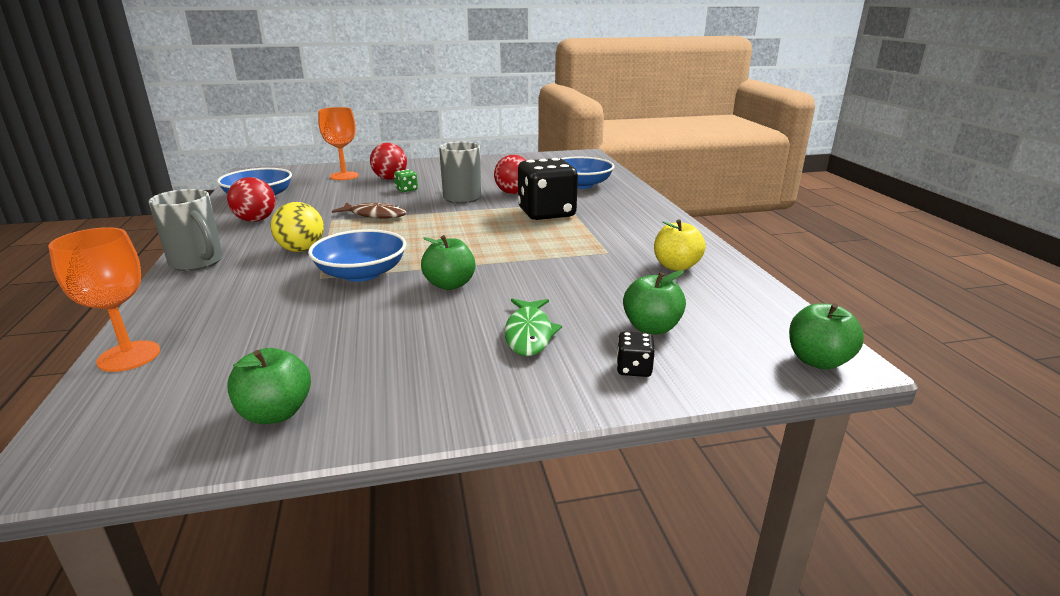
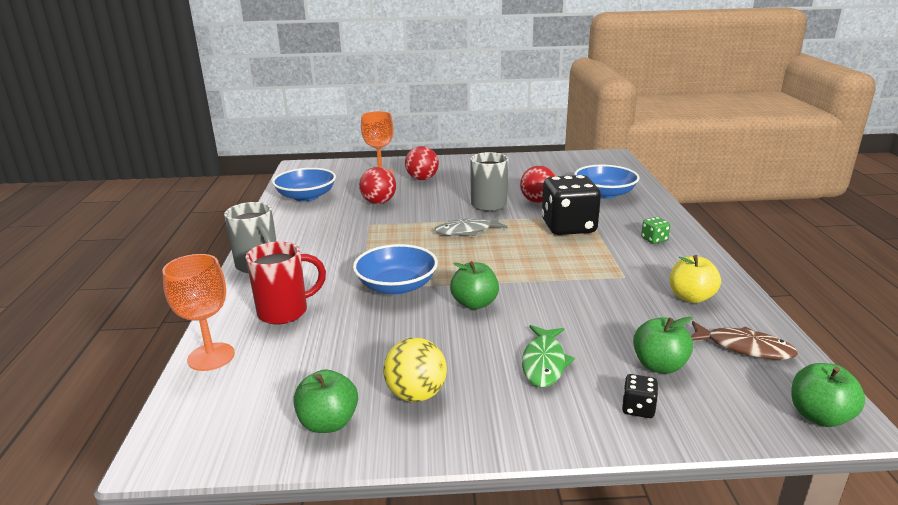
camera: 10 degrees right, 0 degrees up
(227, 305) = (285, 312): none -> red mug
(256, 220) = (304, 221): red ball -> red ball (379, 202)
(301, 250) = (344, 257): yellow ball -> yellow ball (416, 394)
(375, 215) = (408, 221): brown fish -> brown fish (744, 347)
(406, 189) = (437, 192): green dice -> green dice (654, 239)
(439, 221) = (467, 231): none -> grey fish

